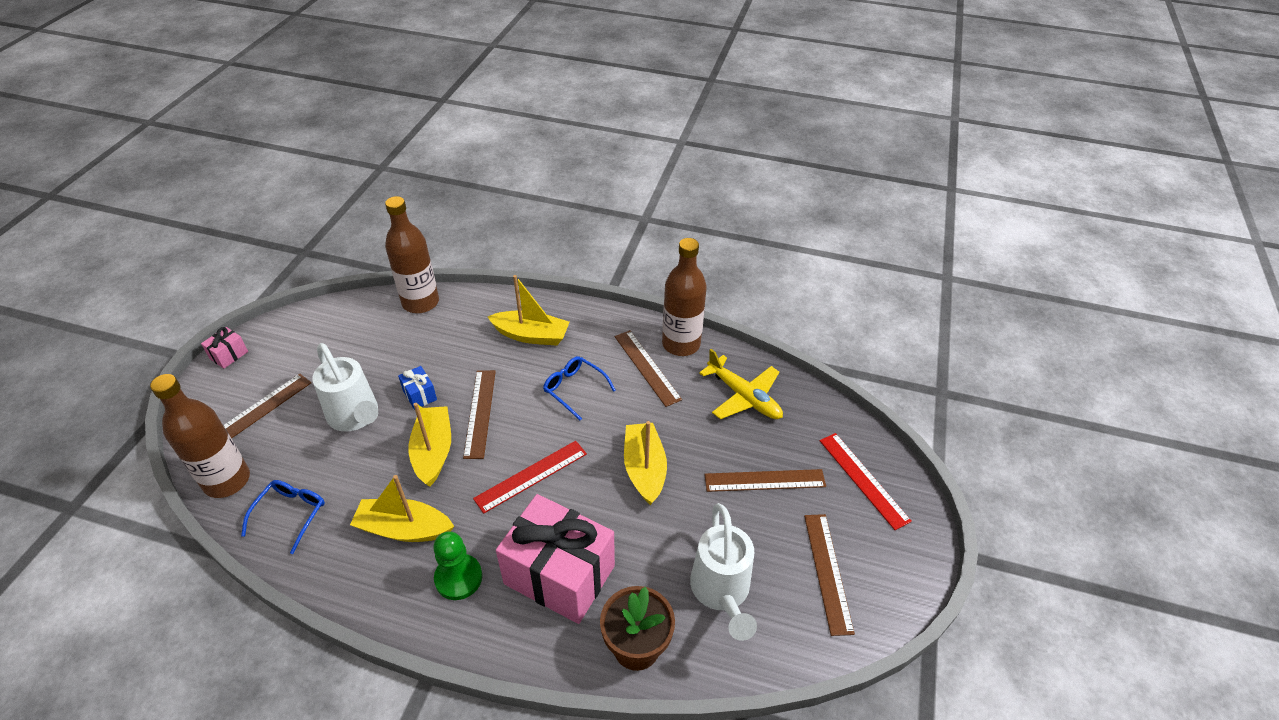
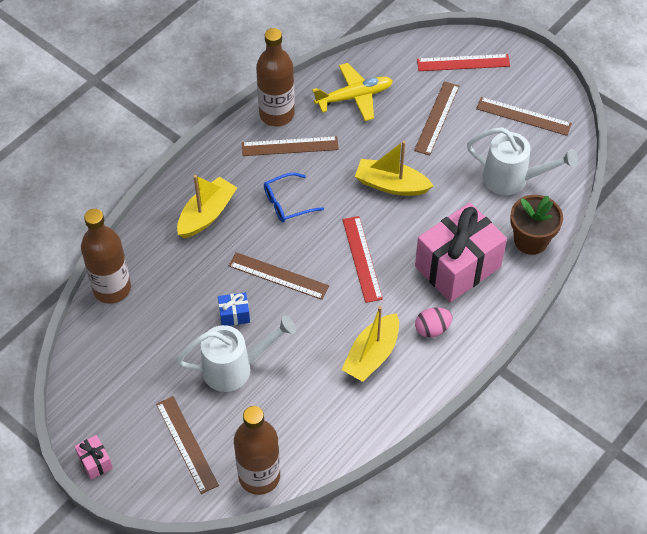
camera: 65 degrees left, 10 degrees up
(290, 514) = (320, 432): blue glasses -> none
(433, 451) = (303, 319): yellow boat -> none
(458, 578) = (432, 329): green pawn -> pink egg

